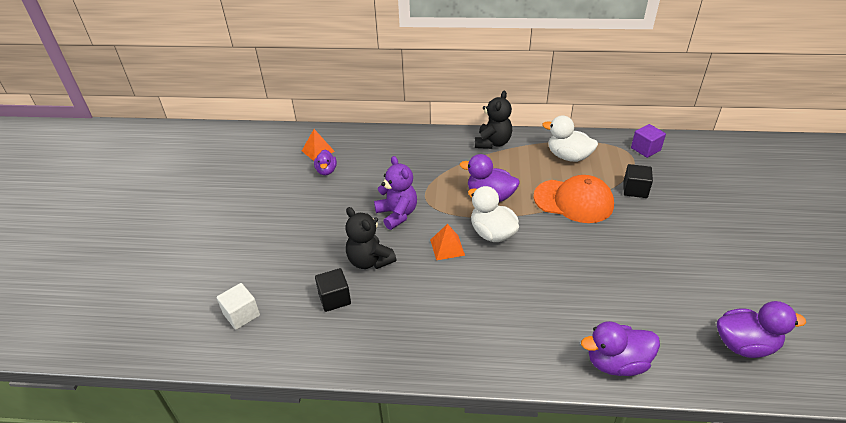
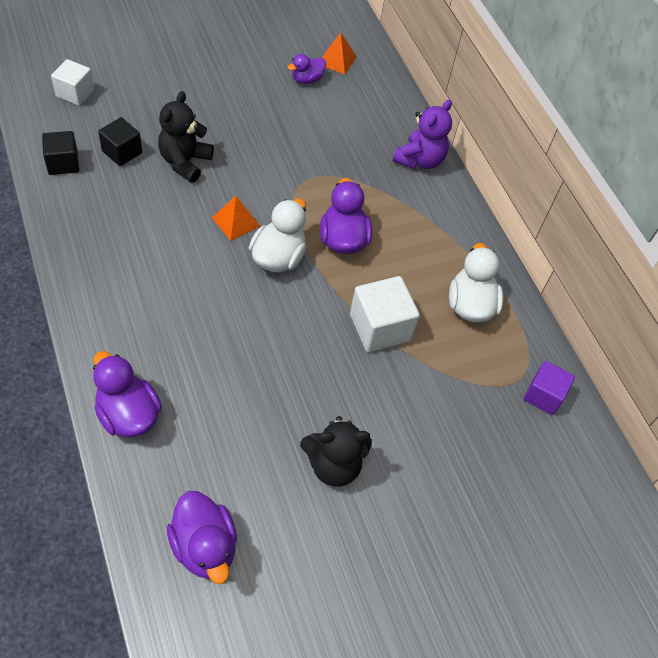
camera: 55 degrees right, 15 degrees up
(397, 214) = (267, 162): purple teddy bear -> purple teddy bear (419, 160)
(492, 143) = (451, 217): black teddy bear -> black teddy bear (333, 465)
(573, 201) = (380, 327): orange cap -> white cube
(635, 190) = (441, 394): black cube -> black cube (63, 163)

